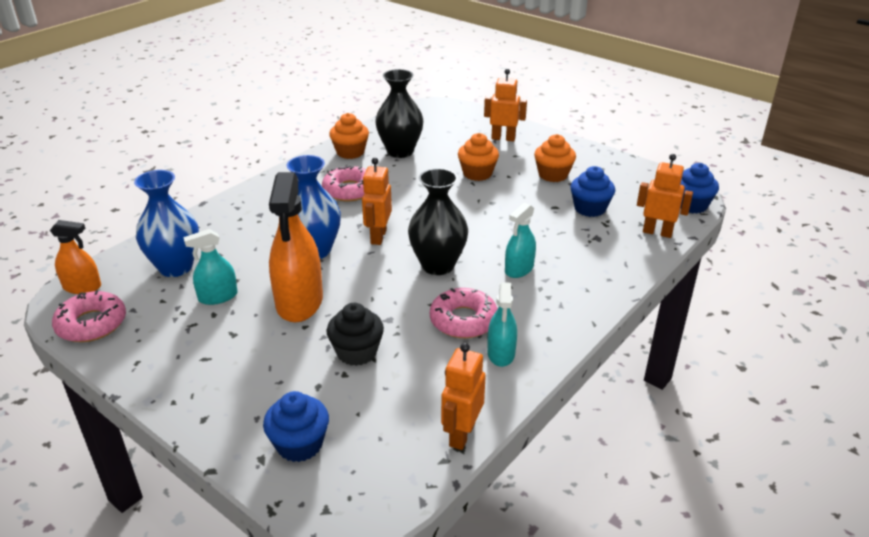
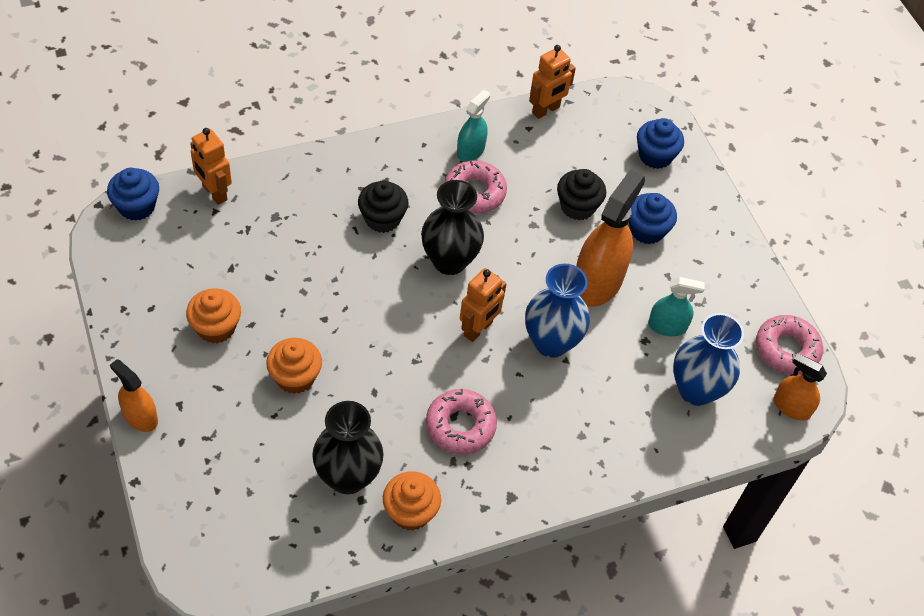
camera: 155 degrees left, 20 degrees up
(503, 138) = (197, 433): orange robot -> none
(519, 269) = (382, 219): turquoise spray bottle -> black cupcake
(541, 133) = (140, 417): none -> orange spray bottle
(590, 208) = (238, 256): blue cupcake -> blue cupcake (647, 230)

